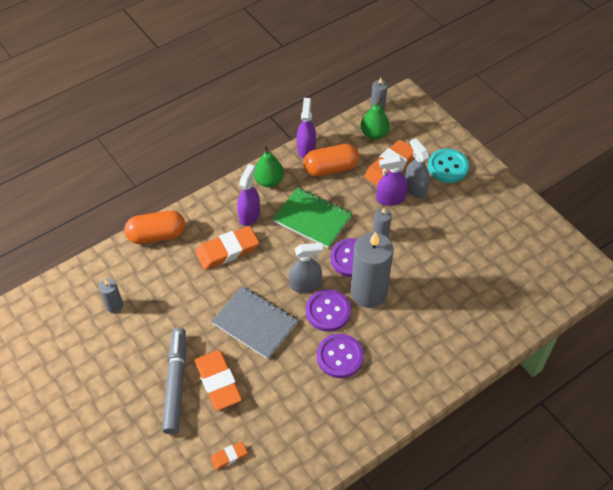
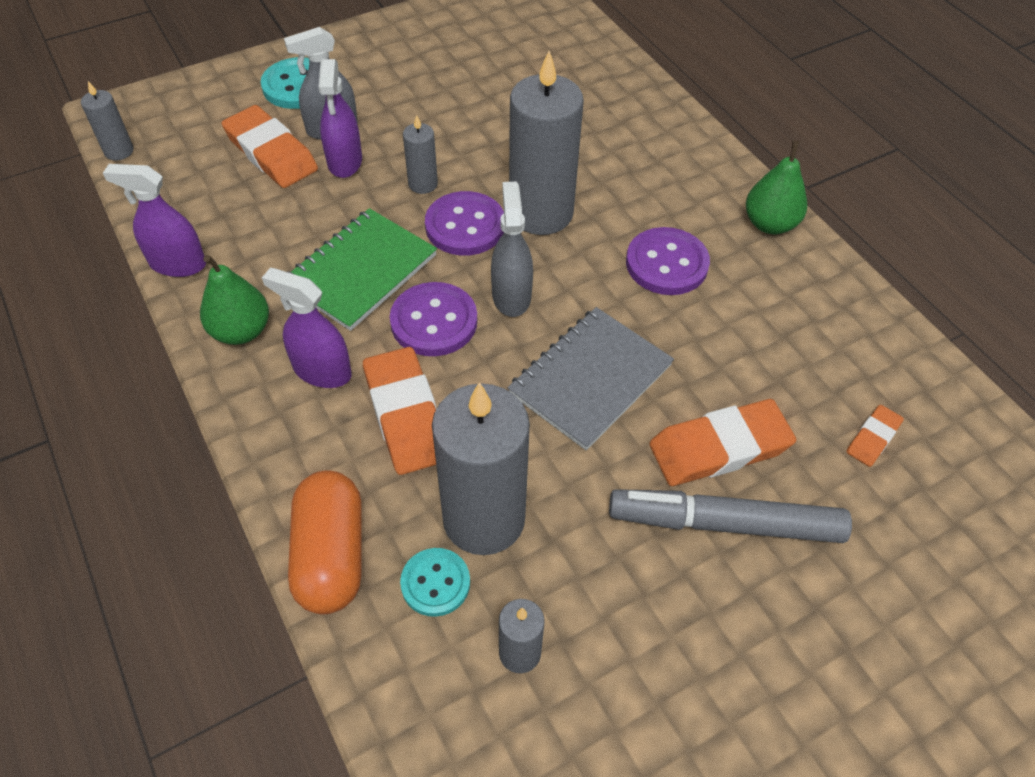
camera: 85 degrees left, 0 degrees up
(144, 273) = (435, 583): none -> turquoise button
(175, 286) = (484, 519): none -> grey candle
(229, 456) = (873, 438): orange eraser -> orange eraser turned 60 degrees clockwise
(328, 311) = (573, 270): purple button -> purple button (434, 321)
(331, 168) = (244, 232): orange capsule -> none
(374, 134) = (183, 163): green pear -> green pear (770, 224)

